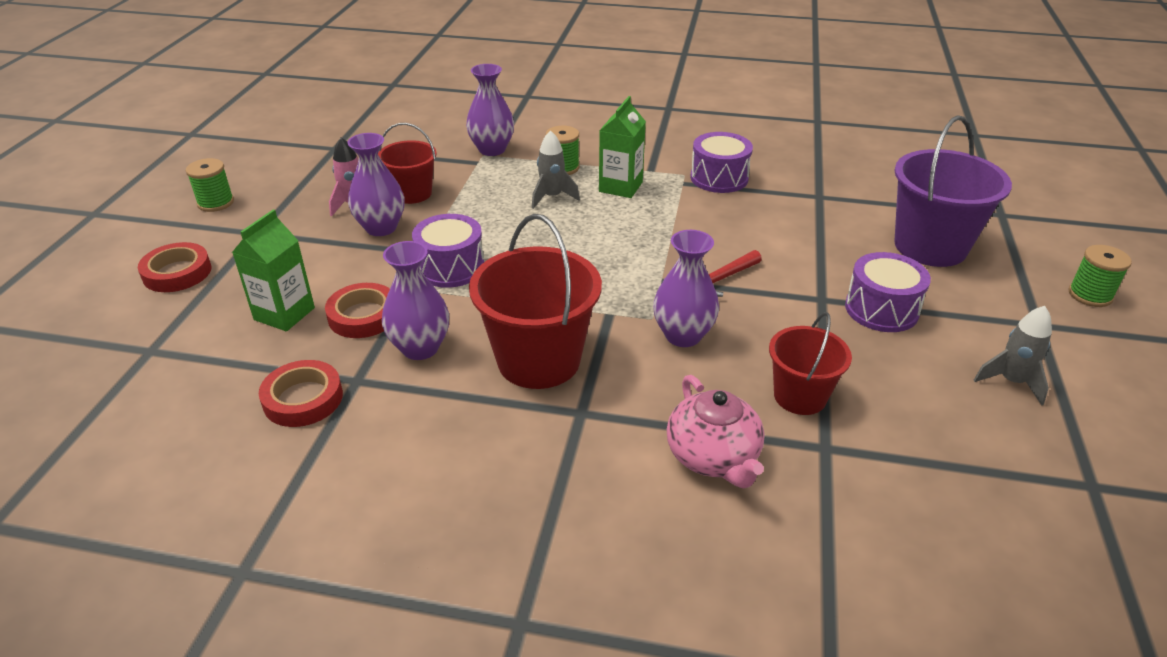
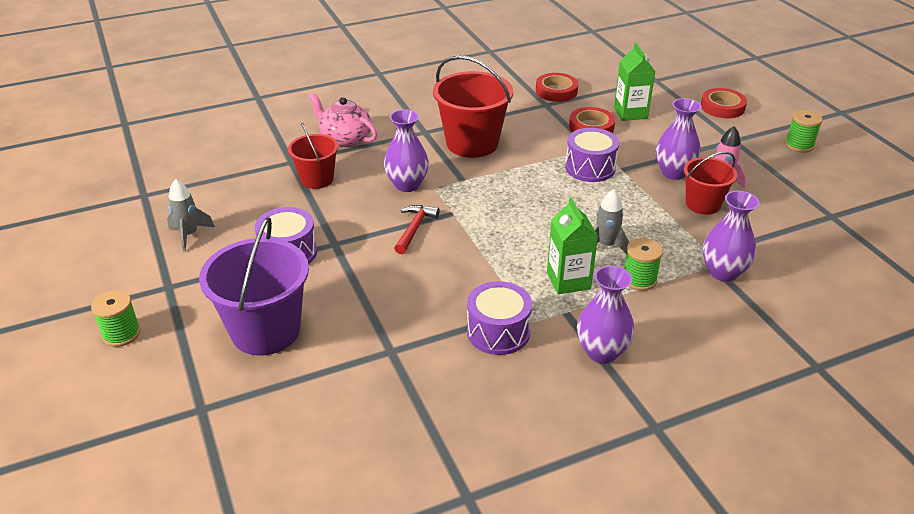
camera: 145 degrees right, 0 degrees up
(420, 348) = (538, 126): purple vase -> purple vase (601, 352)

